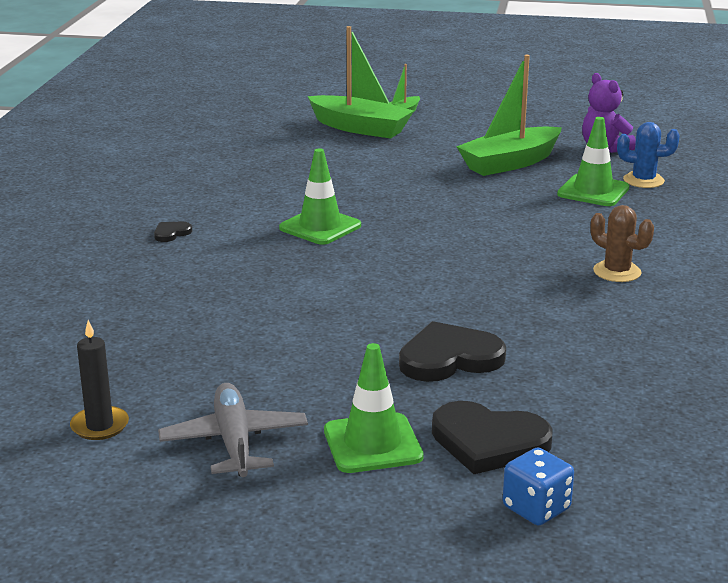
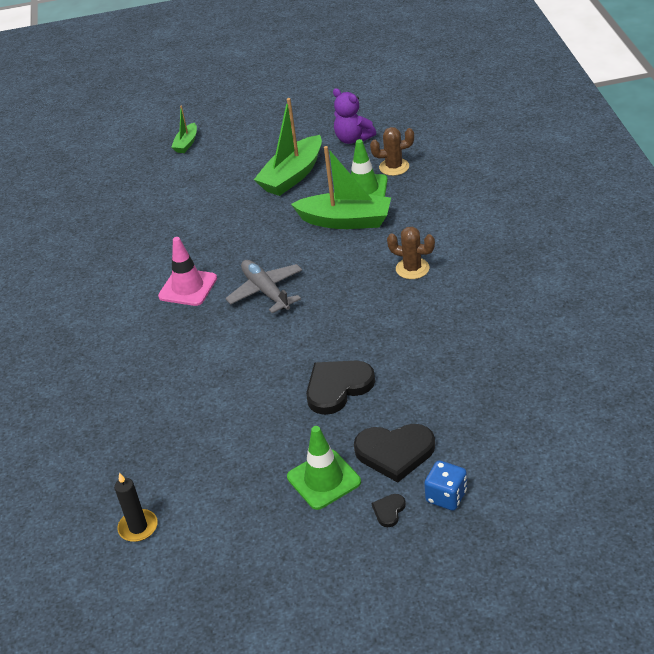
camera: 15 degrees left, 15 degrees up
(171, 233) = (82, 328): black heart -> black heart (389, 511)
(234, 442) = (234, 509): grey plane -> grey plane (266, 291)
(320, 227) = (188, 287): green traffic cone -> pink traffic cone
(360, 128) = (163, 168): green boat -> green boat (346, 221)
(643, 180) = (394, 167): blue cactus -> brown cactus

